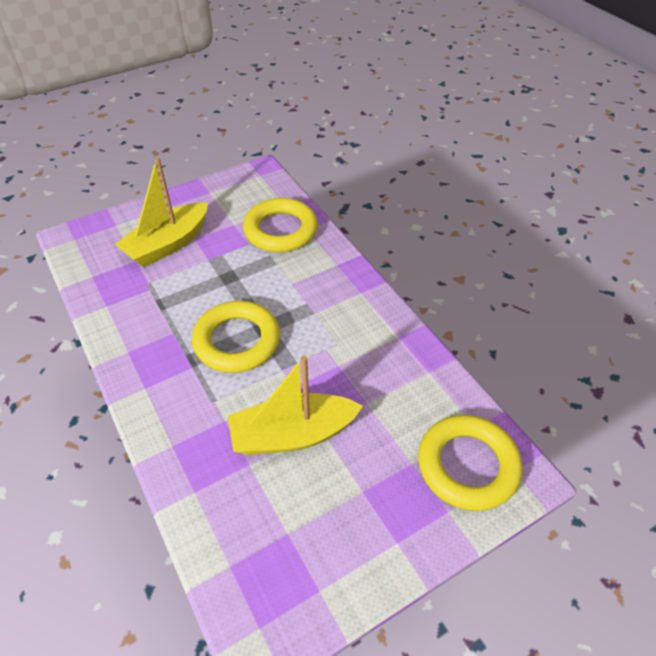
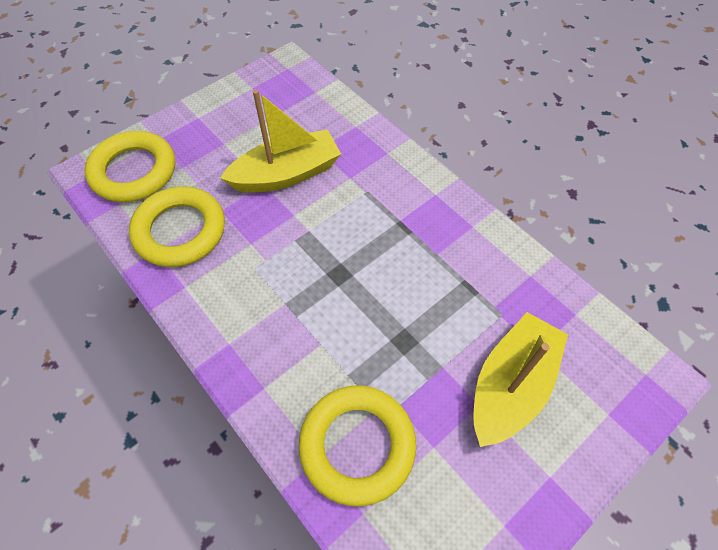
camera: 170 degrees right, 10 degrees up
(237, 341) = (364, 254): yellow ring -> yellow ring (180, 231)

